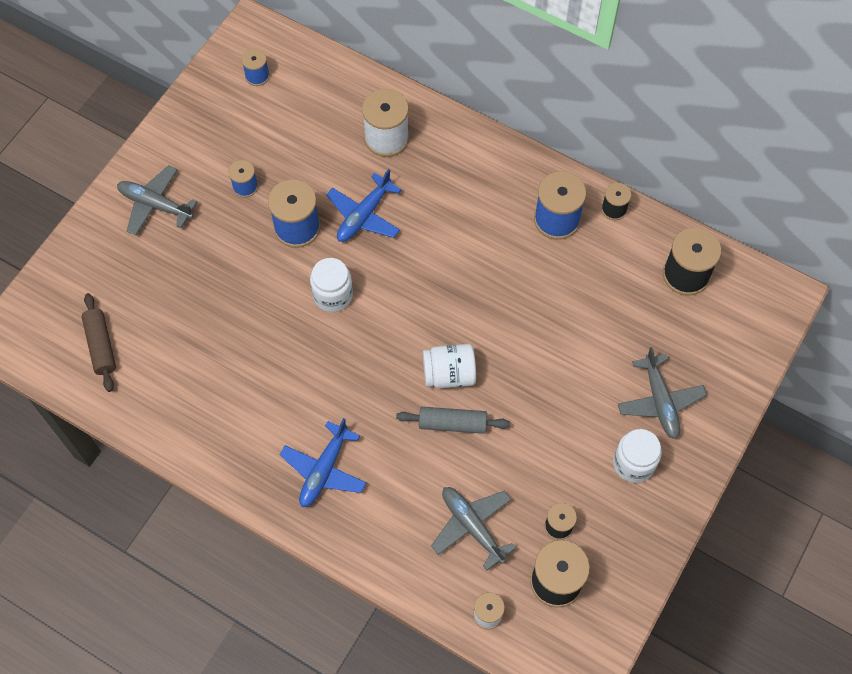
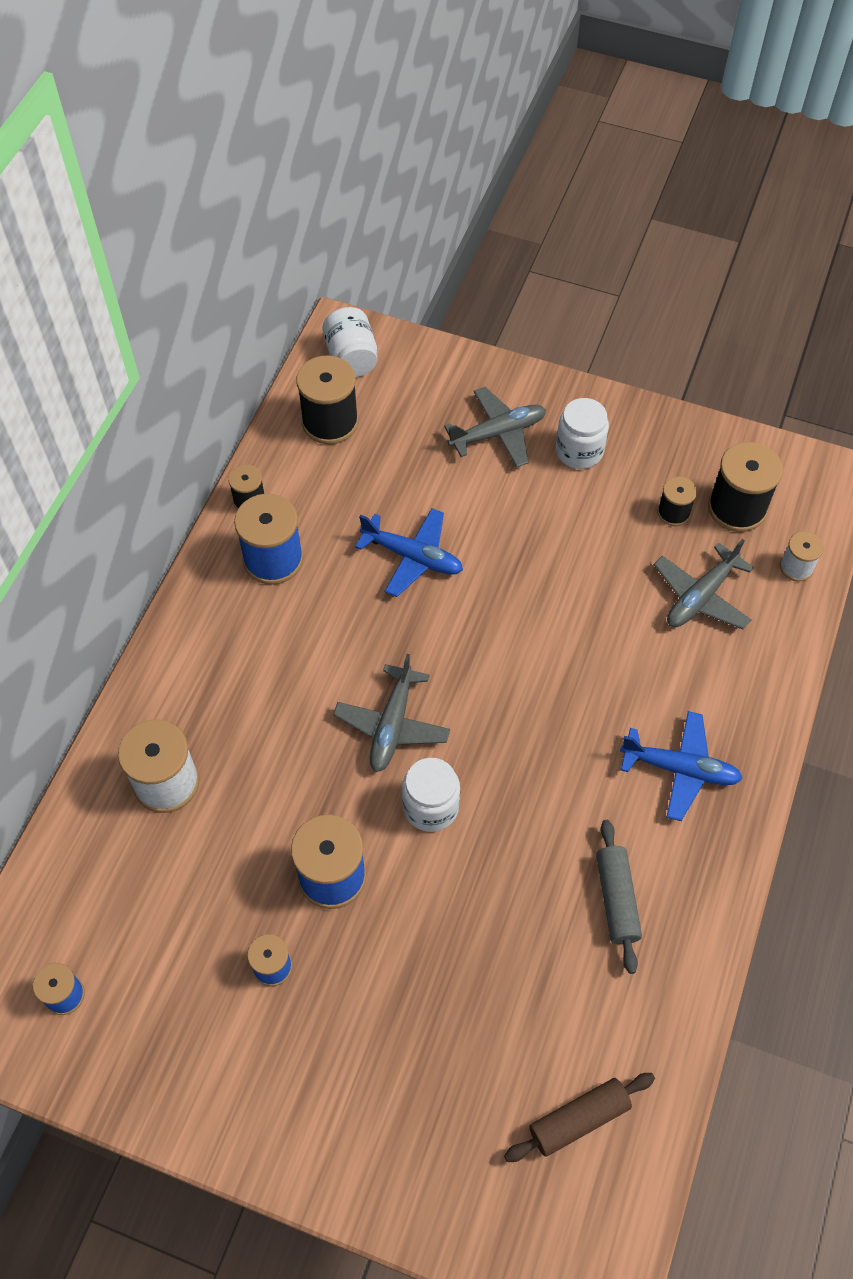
camera: 100 degrees left, 5 degrees down
(155, 205) = (323, 1101): grey plane -> grey plane (392, 725)
(364, 215) = (299, 790): blue plane -> blue plane (413, 557)
(449, 374) = (514, 648): white jar -> white jar (351, 358)
(452, 424) = (579, 635): grey rolling pin -> grey rolling pin (616, 899)

